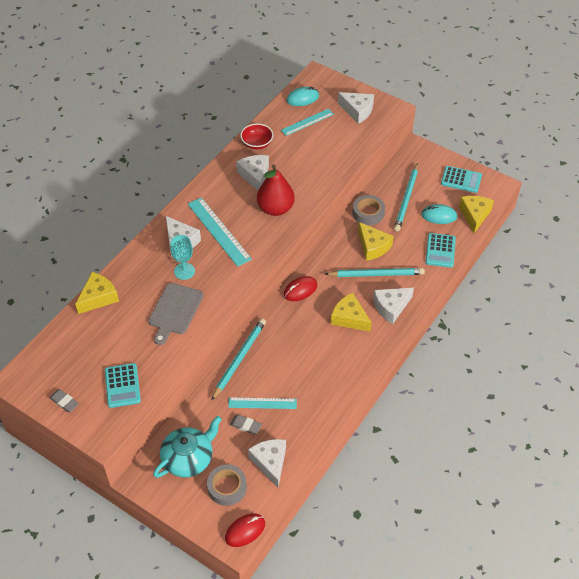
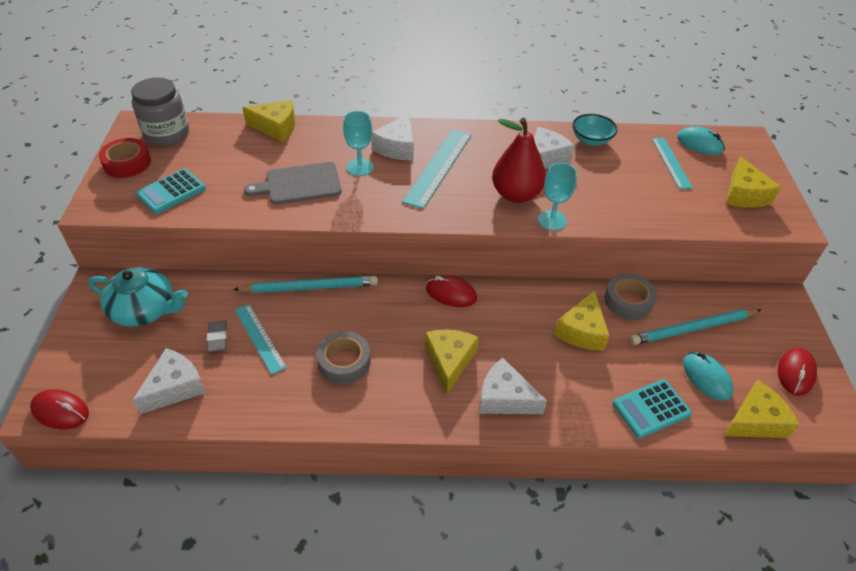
camera: 55 degrees right, 5 degrees down
(48, 366) = (167, 134): none -> grey jar
(64, 402) = (127, 163): grey eraser -> red tape
(227, 487) = (118, 363): grey tape -> grey tape (344, 362)
(257, 143) = (591, 140): red bowl -> turquoise bowl
(307, 122) = (671, 162): turquoise ruler -> turquoise ruler turned 60 degrees clockwise
(310, 205) = (552, 220): none -> turquoise goblet
(357, 111) = (744, 194): white cheese -> yellow cheese
(376, 274) = (543, 356): turquoise pencil -> none
(461, 180) = (795, 373): turquoise calculator -> red mouse

